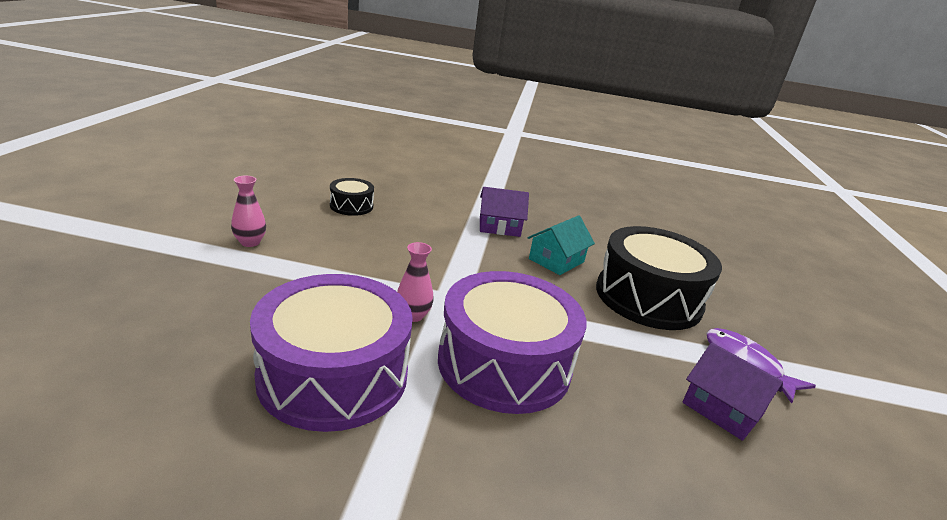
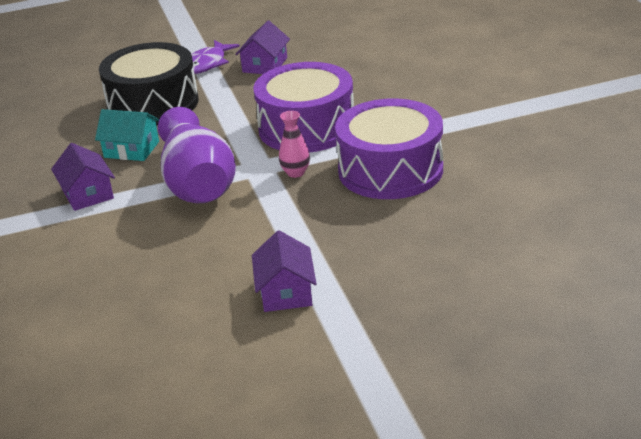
camera: 110 degrees left, 5 degrees up
(250, 242) = (285, 292): pink vase -> purple house
(351, 206) = (135, 287): black drum -> none
(460, 266) = (197, 183): none -> purple vase

